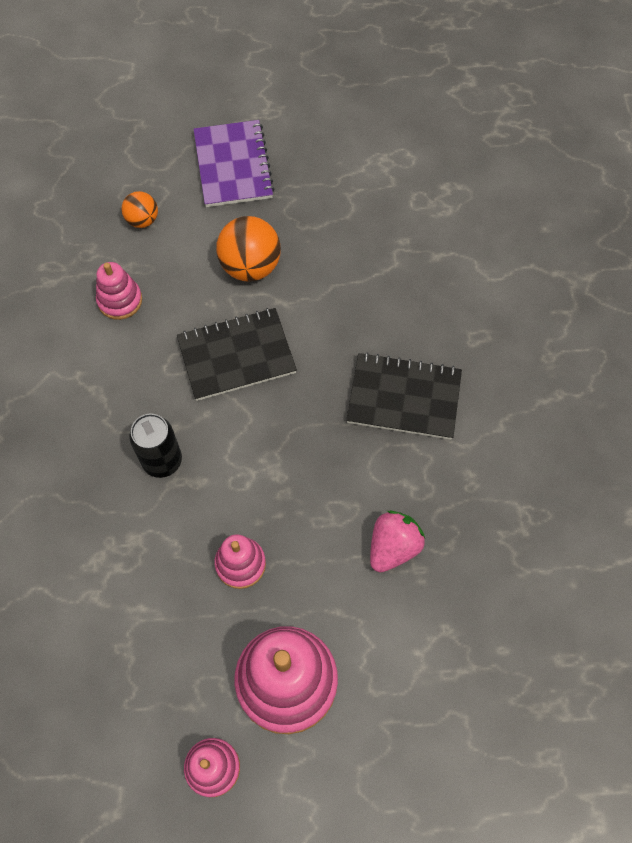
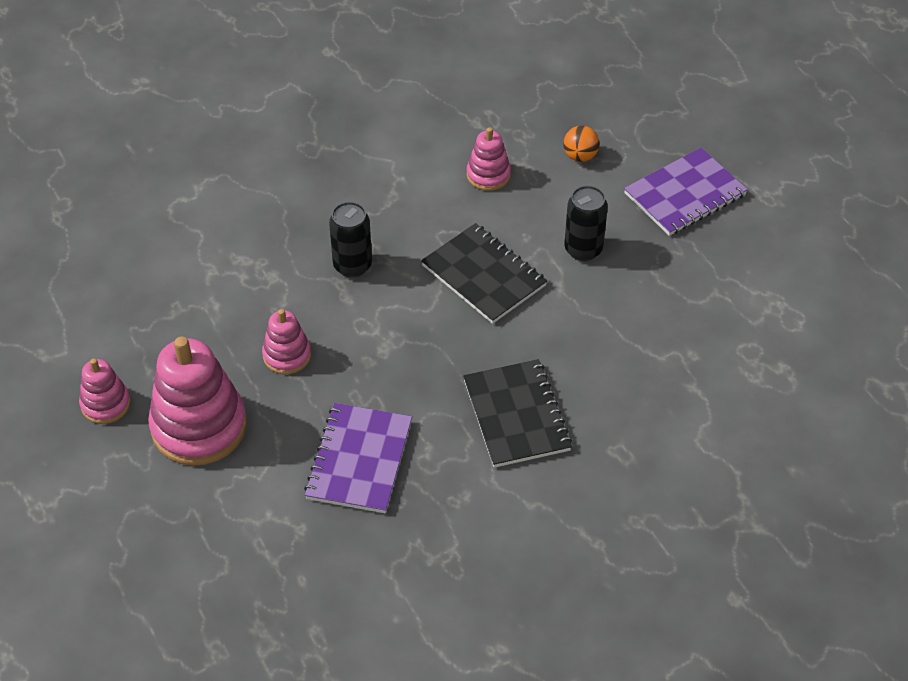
camera: 65 degrees right, 15 degrees down
(250, 266) = (583, 249): orange ball -> black can
(393, 547) = (359, 460): pink strawberry -> purple notebook

